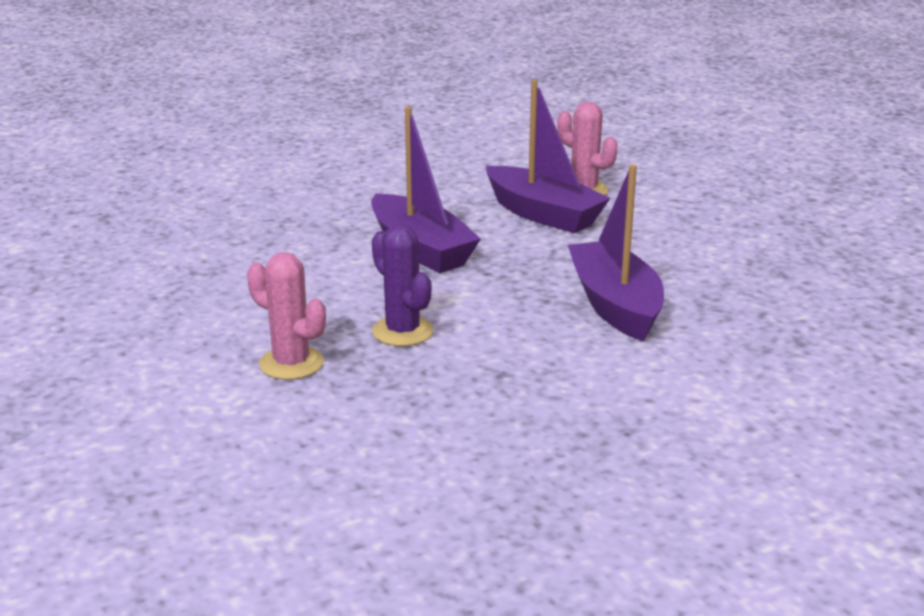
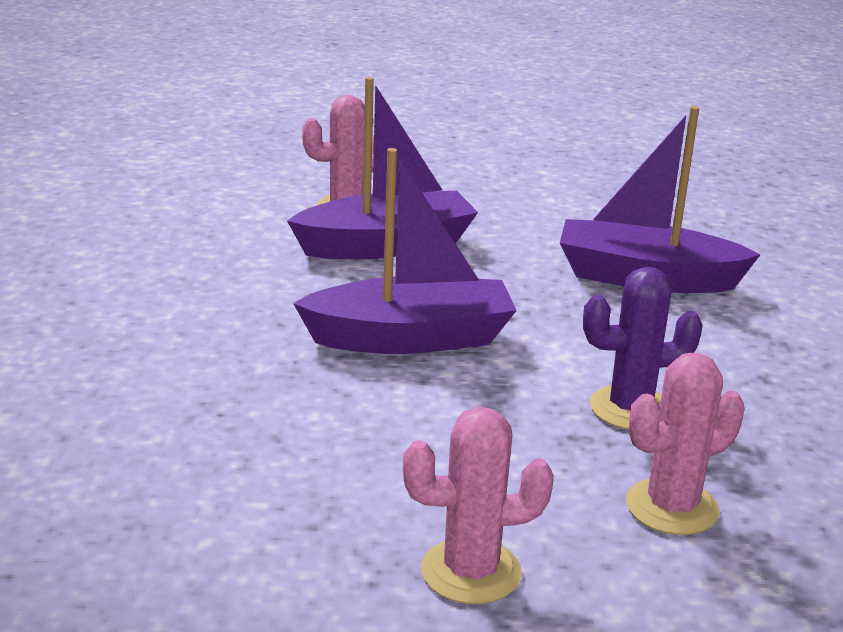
camera: 65 degrees left, 0 degrees up
(180, 318) = (471, 572): none -> pink cactus

